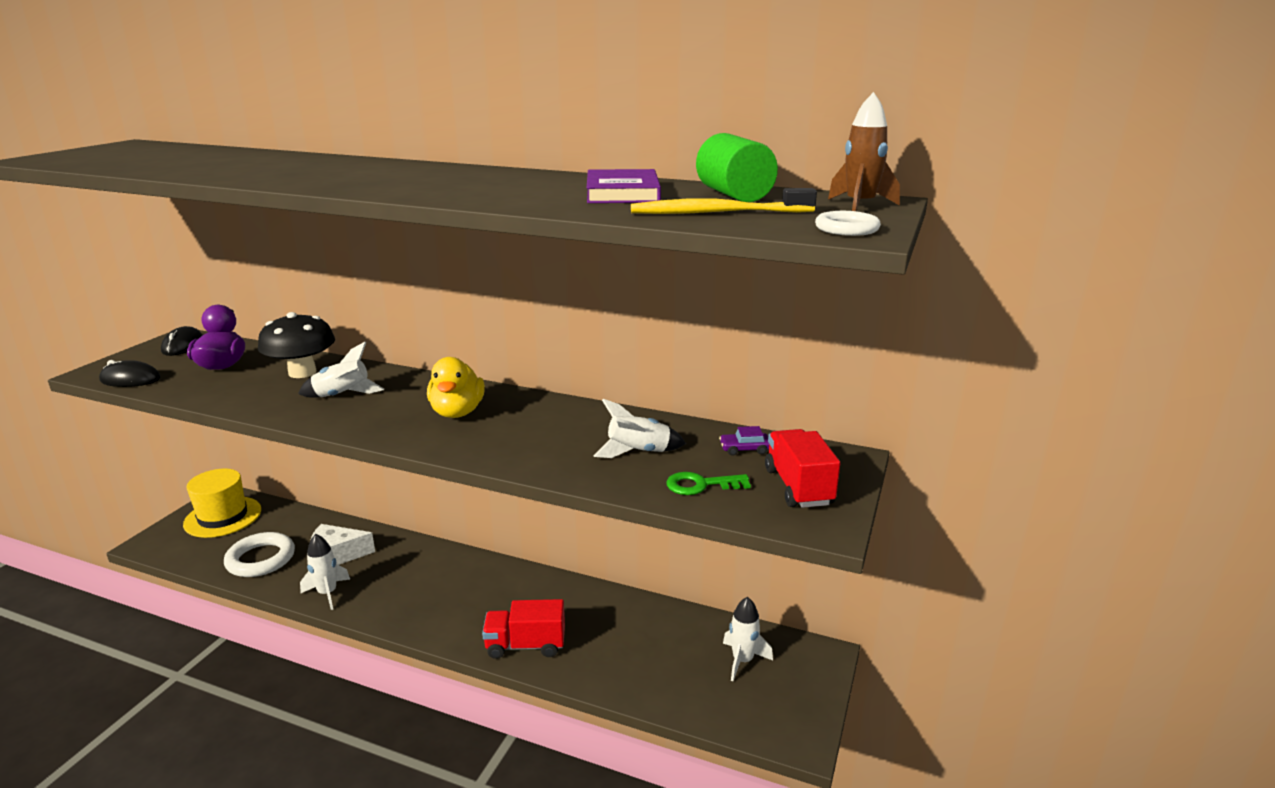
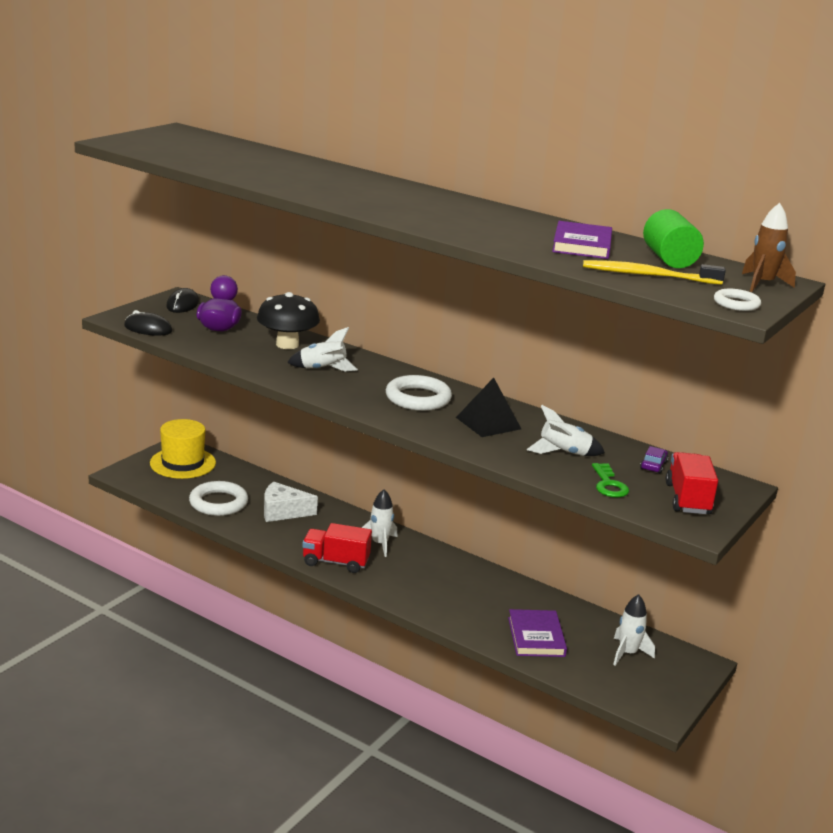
camera: 10 degrees right, 0 degrees up
(327, 593) = (276, 539): white rocket -> white rocket (379, 544)
(457, 412) = (418, 398): yellow duck -> white ring
(525, 645) = (442, 608): red truck -> red truck (335, 562)
(543, 429) = (488, 423): none -> black pyramid
(638, 661) = (536, 637): none -> purple book
(701, 485) = (608, 484): green key -> green key turned 105 degrees counterclockwise
(744, 449) = (653, 465): purple car -> purple car turned 105 degrees clockwise

